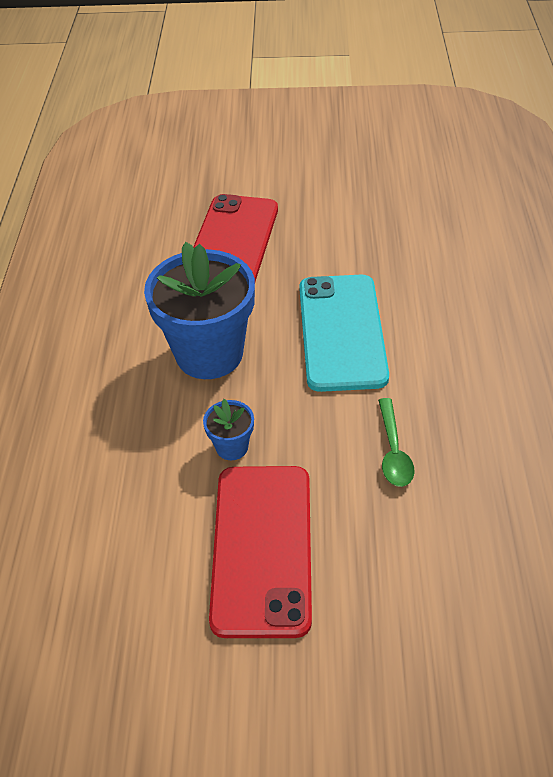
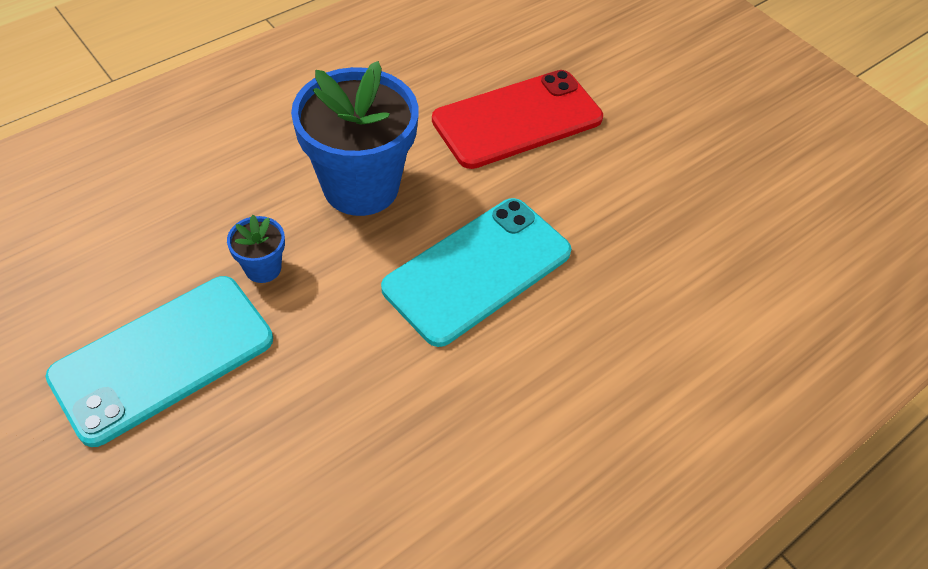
camera: 45 degrees right, 5 degrees up
(262, 548) = (163, 358): red phone -> turquoise phone
(393, 451) = (354, 400): green spoon -> none

